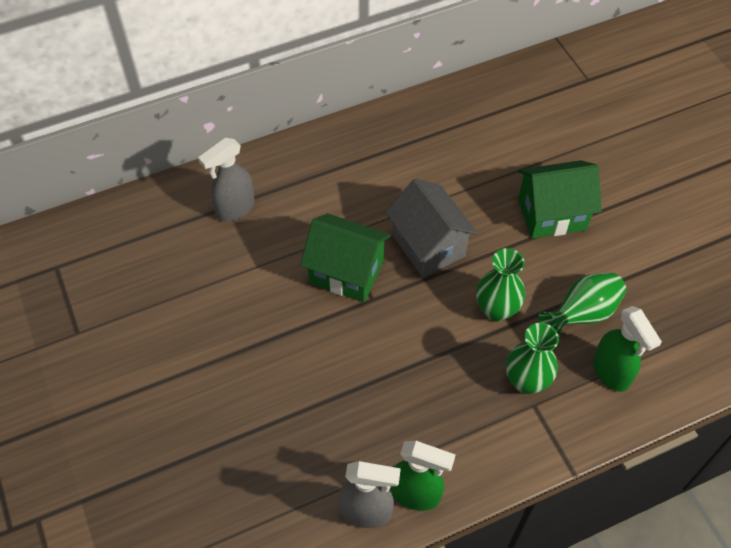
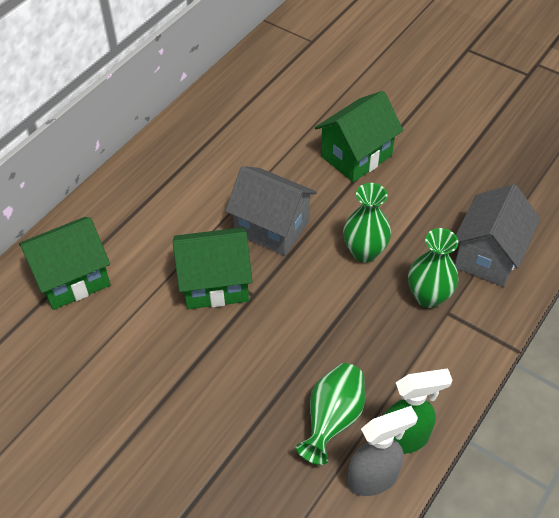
camera: 30 degrees left, 5 degrees down
(235, 209) = (73, 279): grey spray bottle -> green house
(582, 314) = (434, 222): green vase -> green vase (332, 419)
(611, 373) = (488, 256): green spray bottle -> grey house

